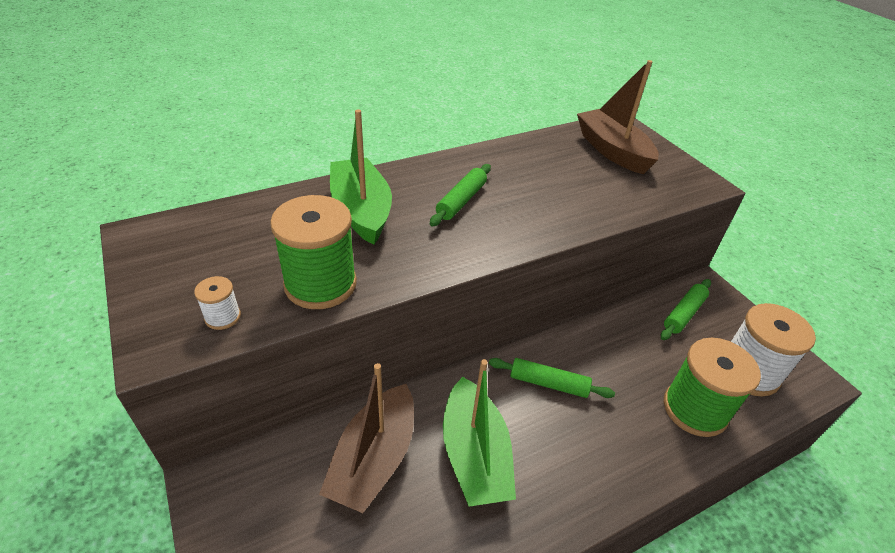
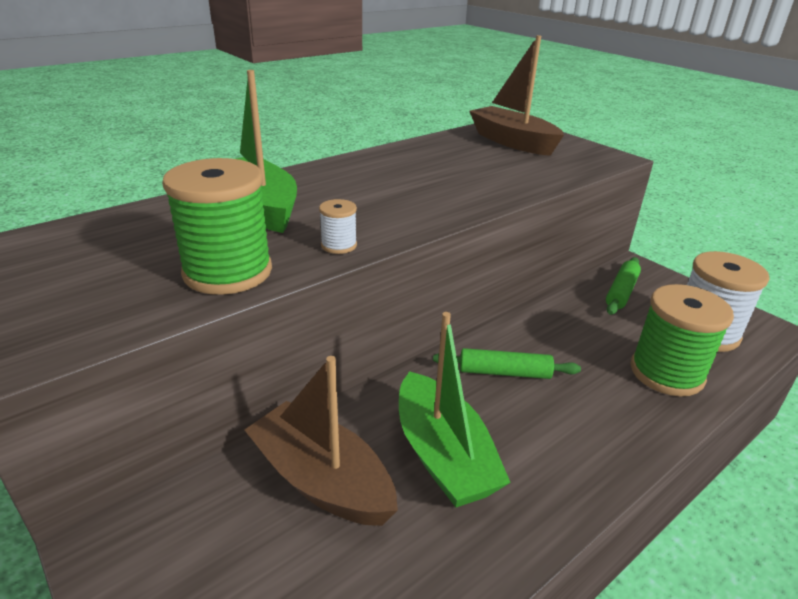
camera: 10 degrees left, 10 degrees down
(223, 317) = (107, 315): white spool -> white spool (339, 245)
(374, 459) = (322, 480): brown boat -> brown boat turned 120 degrees clockwise
(461, 201) = (371, 190): green rolling pin -> none

